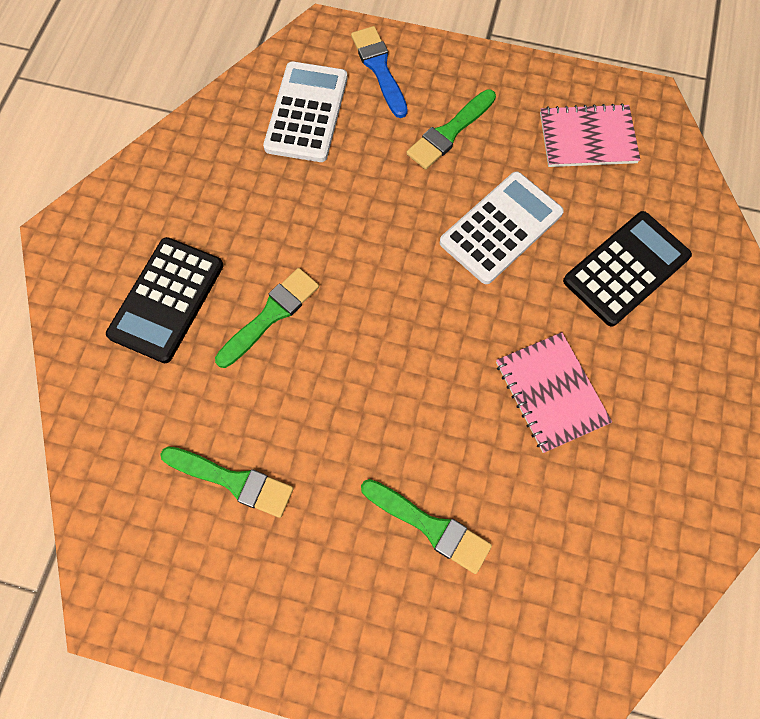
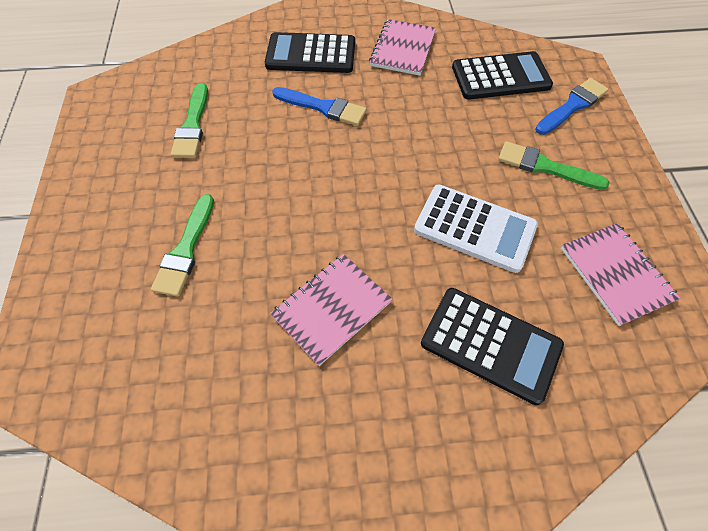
camera: 70 degrees right, 10 degrees down
(210, 192) = (403, 49): none -> pink notebook
(271, 315) = (323, 107): green brush -> blue brush
(306, 112) = (500, 77): white calculator -> black calculator

